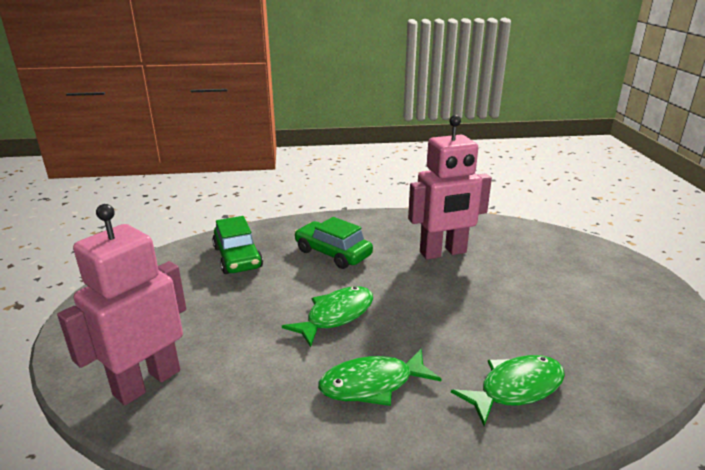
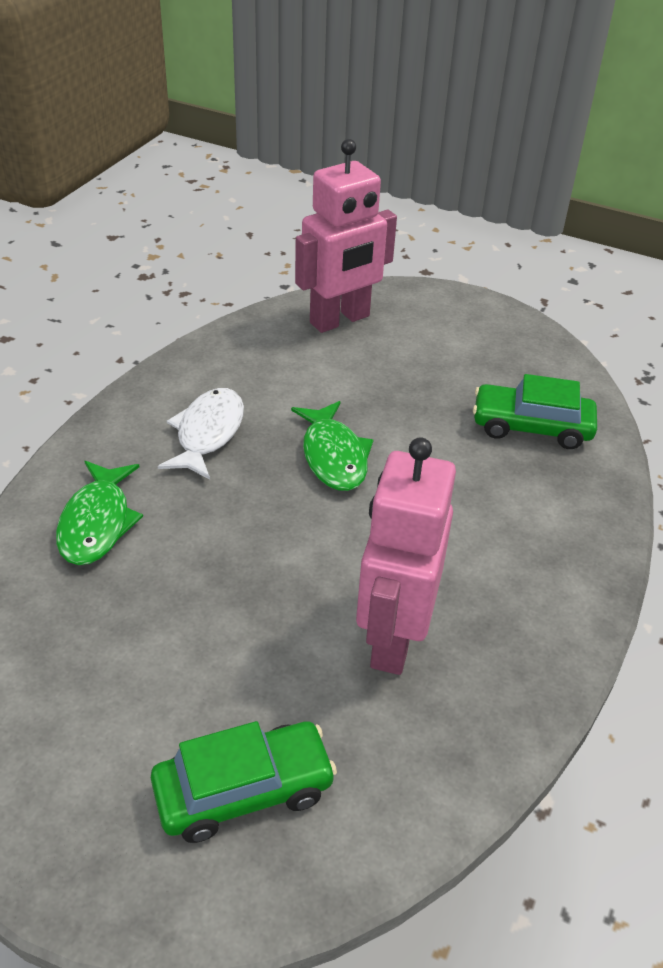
camera: 120 degrees right, 15 degrees up
(147, 382) = (340, 320): pink robot -> pink robot turned 75 degrees clockwise
(333, 253) = (481, 515): green car -> green car (243, 790)
(372, 384) = (208, 433): green fish -> white fish

